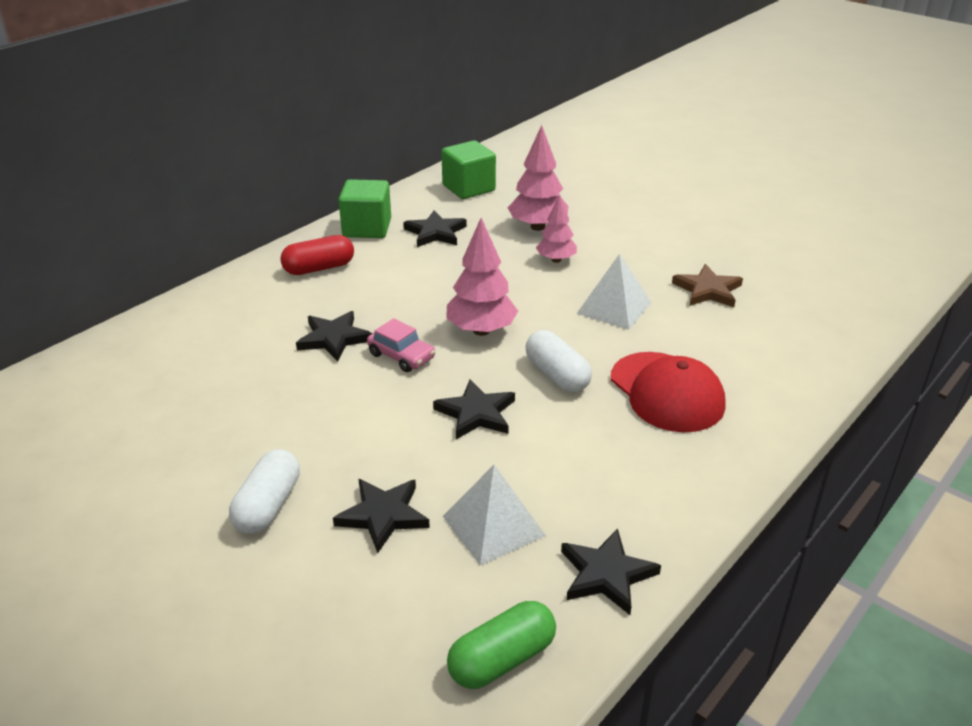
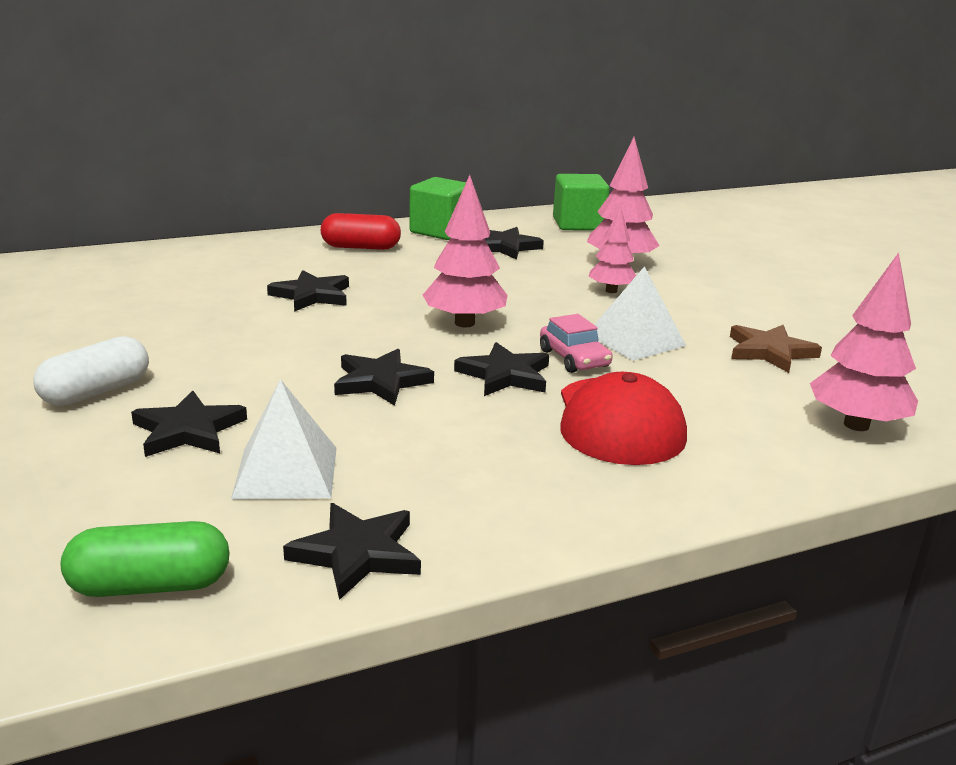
camera: 25 degrees right, 10 degrees down
(401, 356) = (359, 322): pink car -> pink car (574, 358)
(557, 375) = (505, 375): white capsule -> black star
(805, 342) = (856, 425): none -> pink tree

